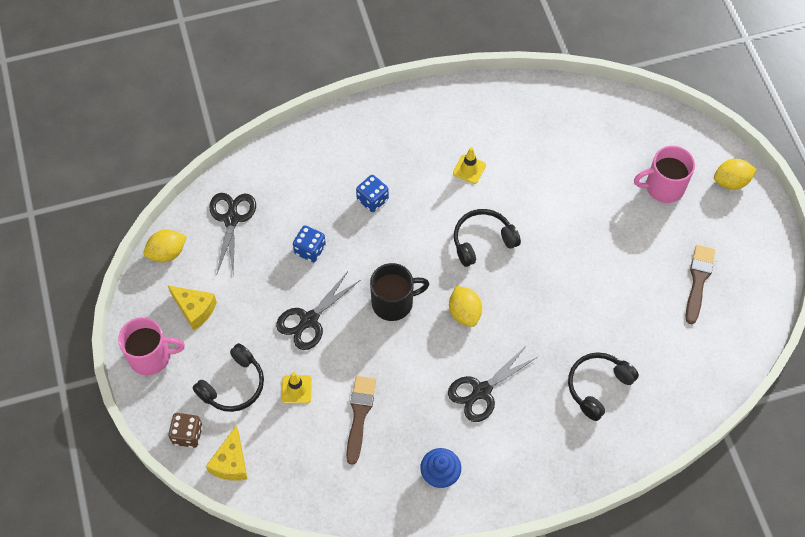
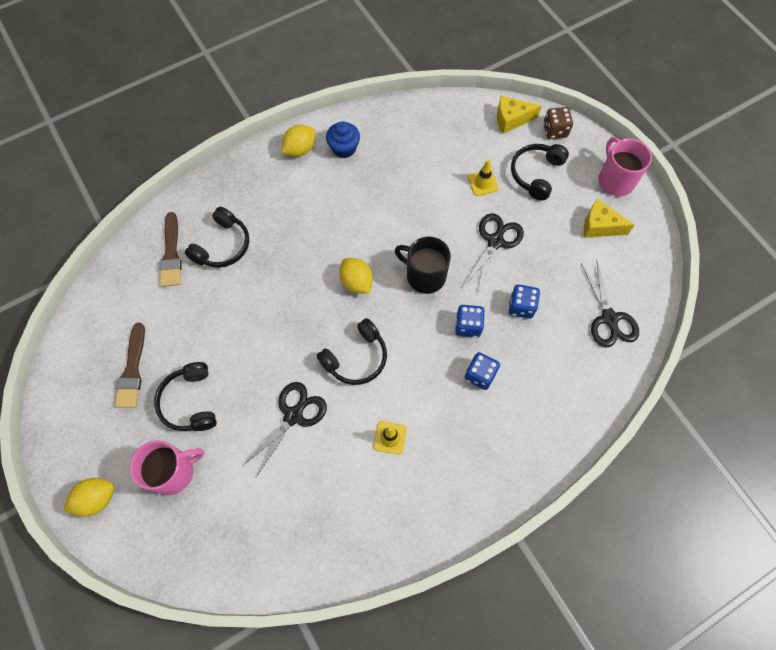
camera: 165 degrees right, 5 degrees up
(151, 356) = (615, 180): pink mug -> pink mug turned 90 degrees clockwise
(167, 253) = (651, 270): yellow lemon -> yellow lemon (300, 149)
(231, 462) = (511, 119): yellow cheese -> yellow cheese turned 90 degrees counterclockwise
(359, 415) = (423, 176): brown brush -> brown brush (171, 254)
(368, 244) = (468, 326): none -> blue dice
(393, 302) = (425, 275): black mug -> black mug turned 60 degrees clockwise
(481, 391) = (325, 218): black scissors -> black scissors (293, 415)
(644, 239) = (190, 402): none -> black headphones

